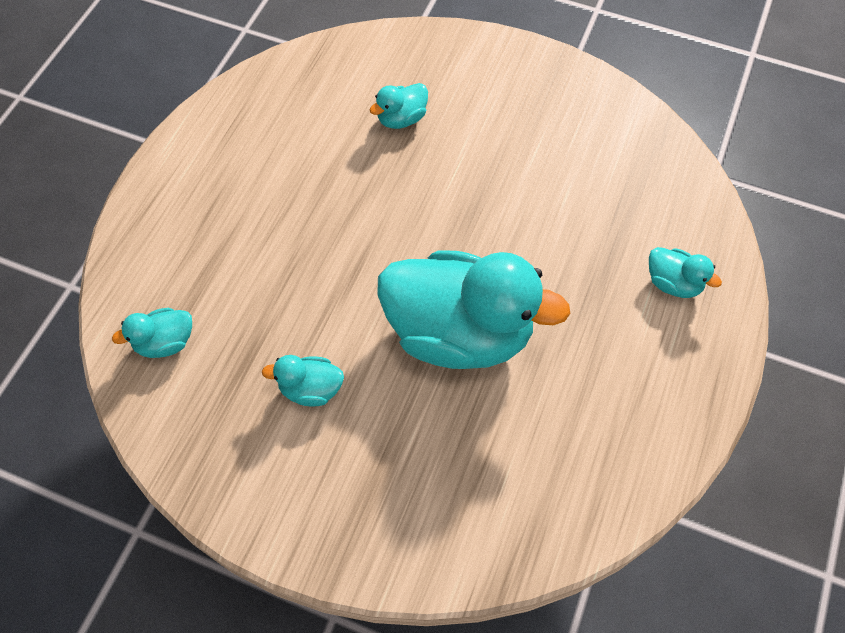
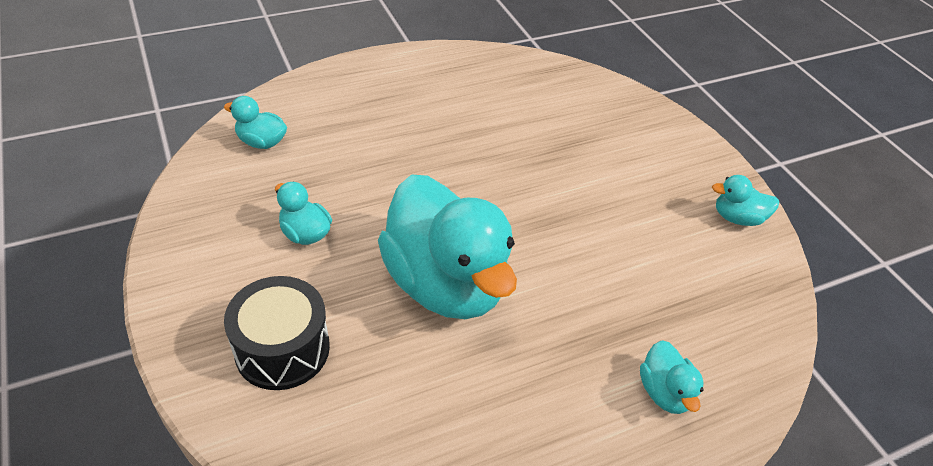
camera: 40 degrees right, 15 degrees down
(401, 119) = (569, 135): turquoise duck -> turquoise duck (737, 218)
(412, 490) = (282, 349): none -> black drum

